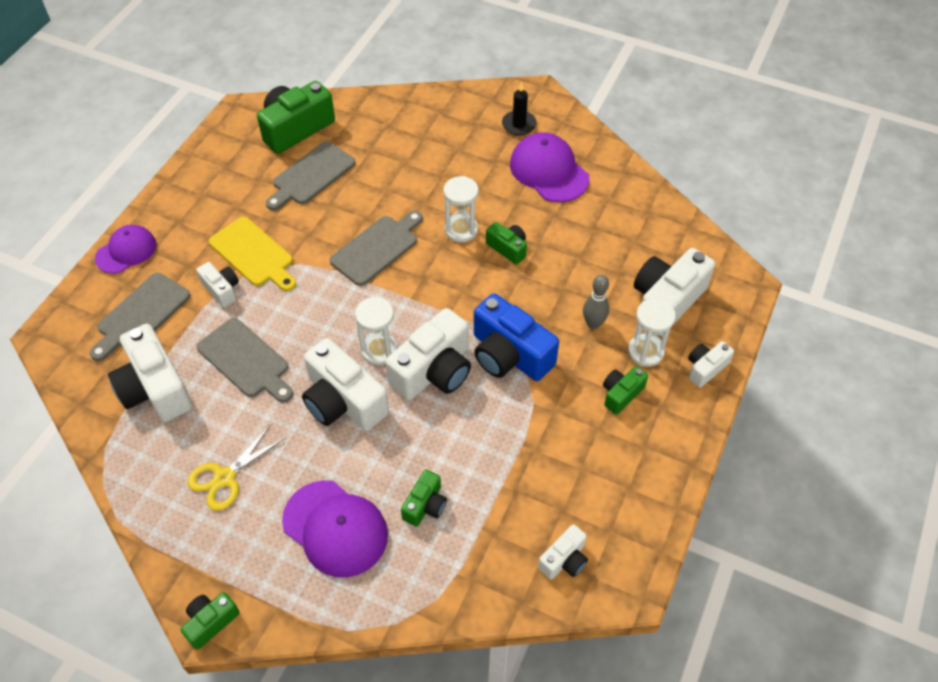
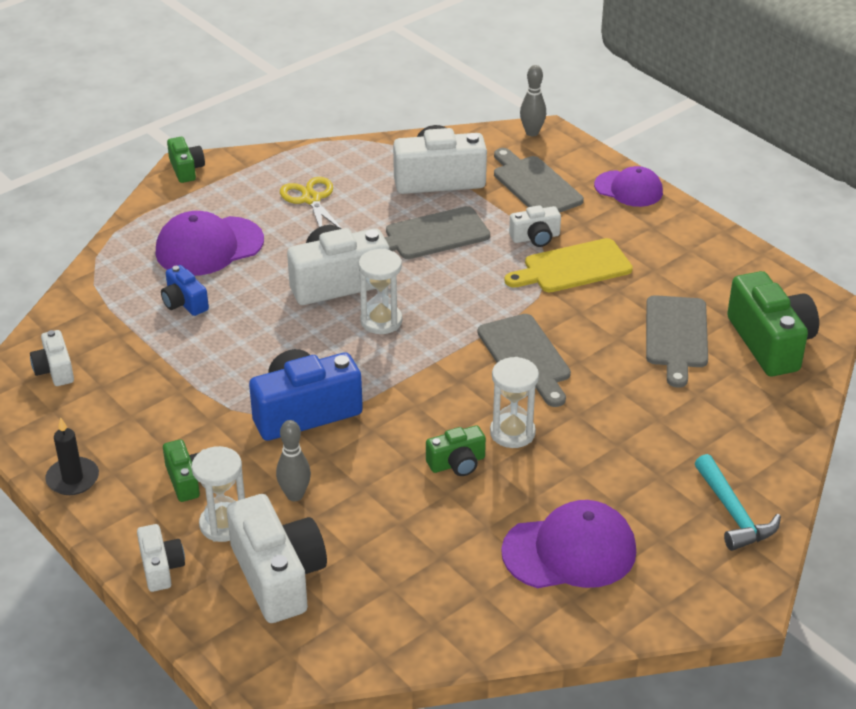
camera: 115 degrees right, 15 degrees down
(51, 345) = (532, 132): none -> grey bowling pin
(126, 251) = (628, 189): purple cap -> purple cap turned 45 degrees counterclockwise
(311, 175) = (676, 336): grey cutting board -> grey cutting board turned 150 degrees counterclockwise
(425, 505) = (184, 302): green camera -> blue camera
(434, 371) = (326, 351): white camera -> none
(471, 111) = (733, 513): none -> turquoise hammer
(519, 125) = (680, 554): black candle -> black candle (73, 479)

